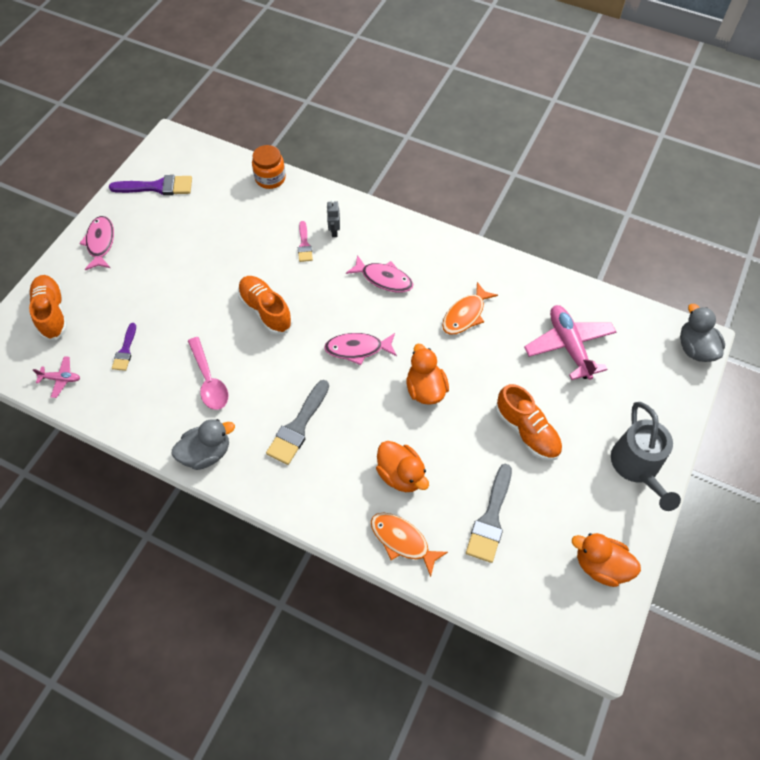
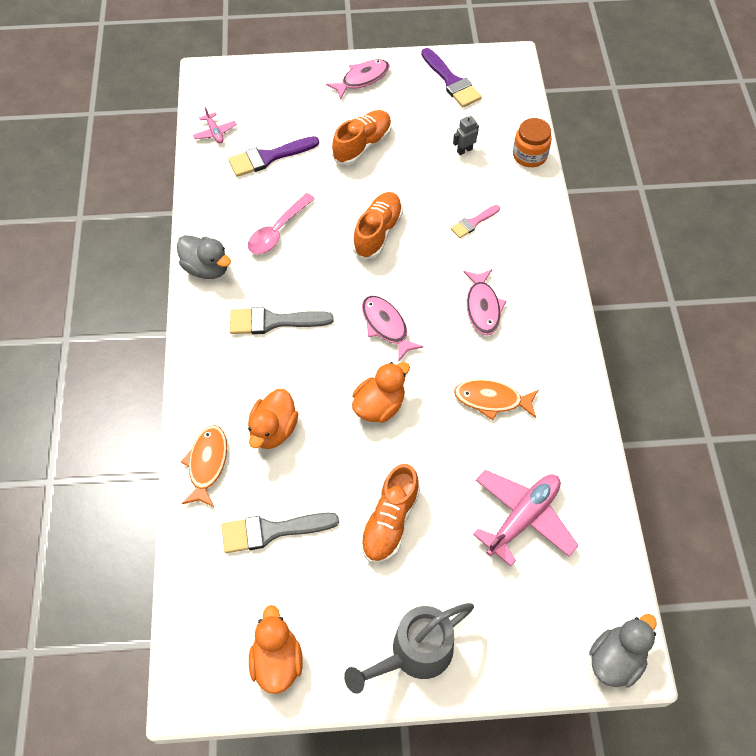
camera: 60 degrees right, 0 degrees up
(52, 313) = (271, 90): orange shoe -> orange shoe (362, 145)
(125, 350) = (268, 157): purple brush -> purple brush, size x1.69
(334, 231) = (507, 238): grey robot -> grey robot (464, 150)

